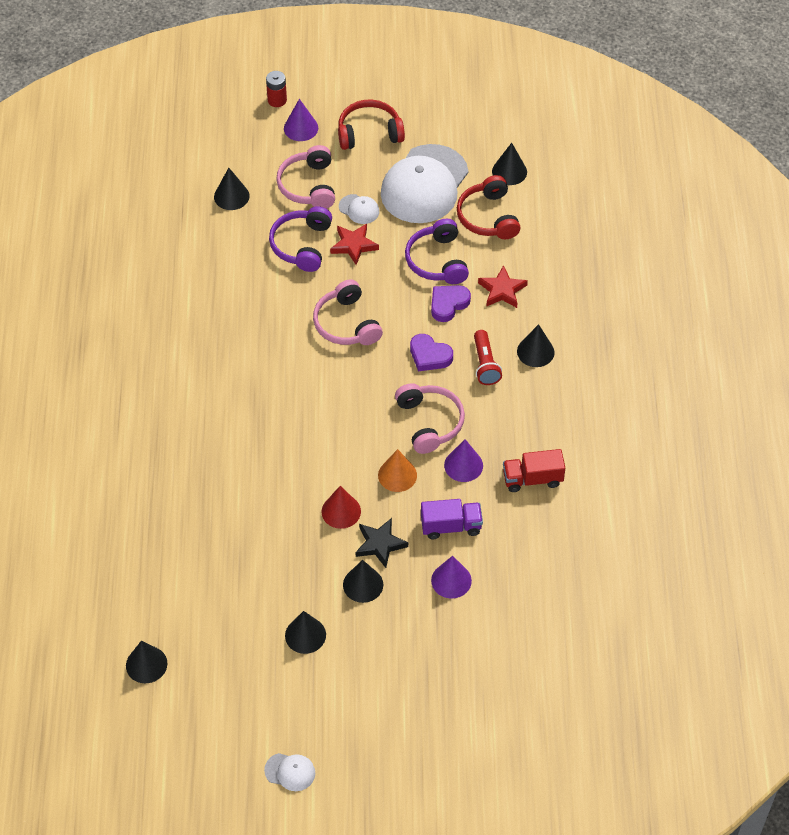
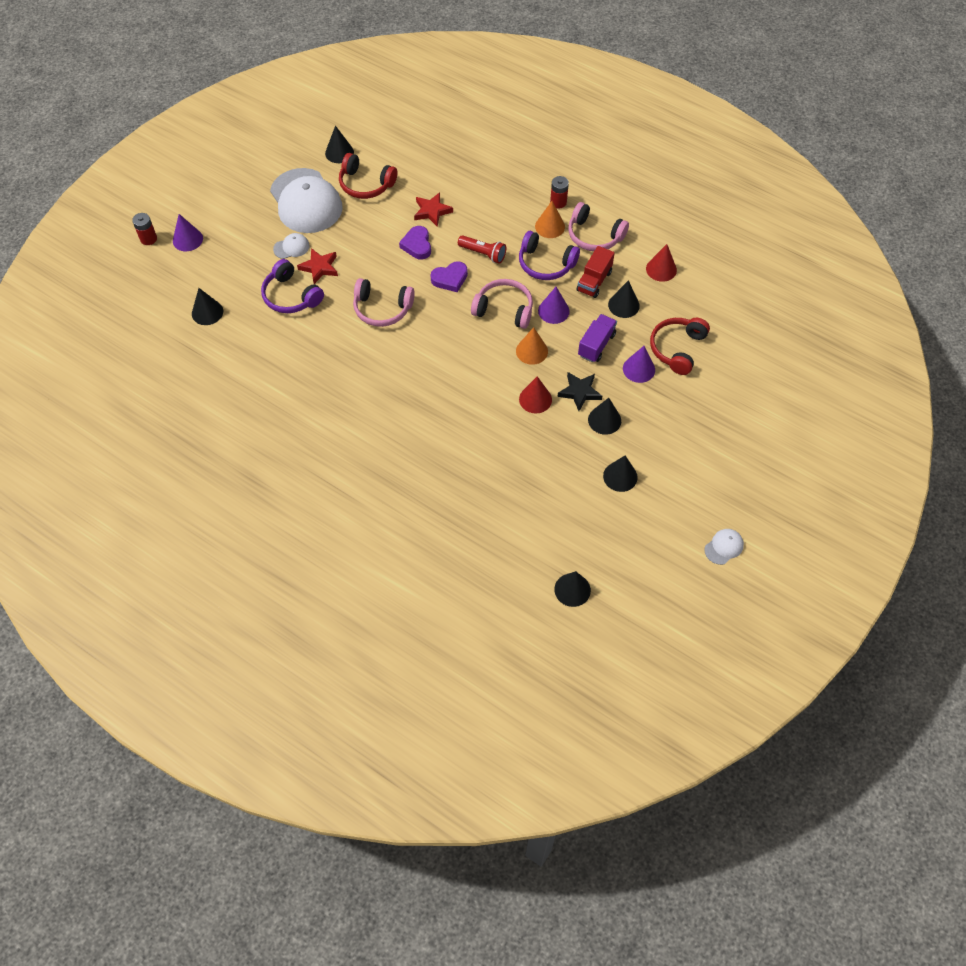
camera: 55 degrees left, 5 degrees up
(309, 186) = (243, 263): pink headphones -> pink headphones (594, 235)
(369, 133) = (232, 205): red headphones -> red headphones (677, 349)
(437, 261) = (376, 230): purple headphones -> purple headphones (545, 263)
(535, 351) = (496, 222): black cone -> black cone (623, 305)
(571, 400) = (550, 226): none -> orange cone
(601, 530) = (661, 269): none -> red cone
(611, 389) = (558, 202): none -> red battery

